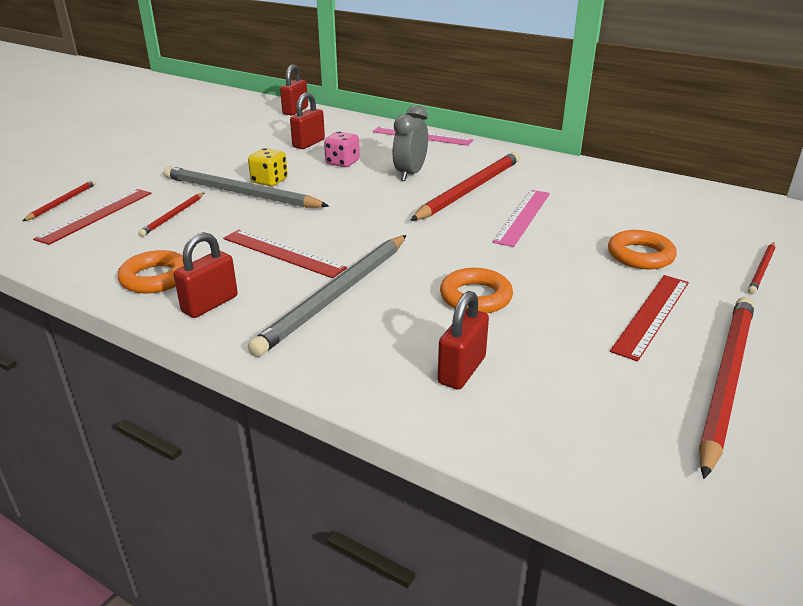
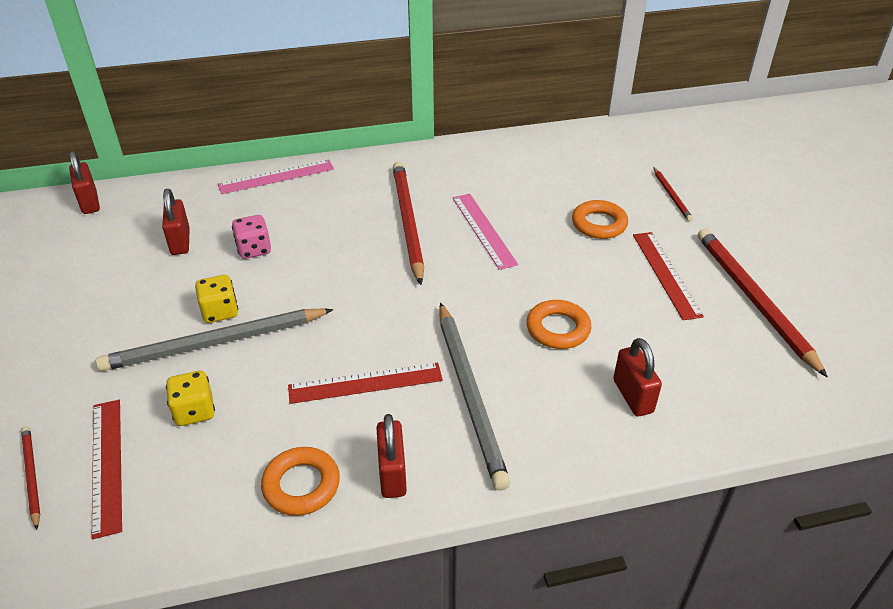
camera: 45 degrees left, 10 degrees up
(173, 216) = (194, 411): red pencil -> yellow dice
(410, 174) = (335, 230): grey clock -> none

